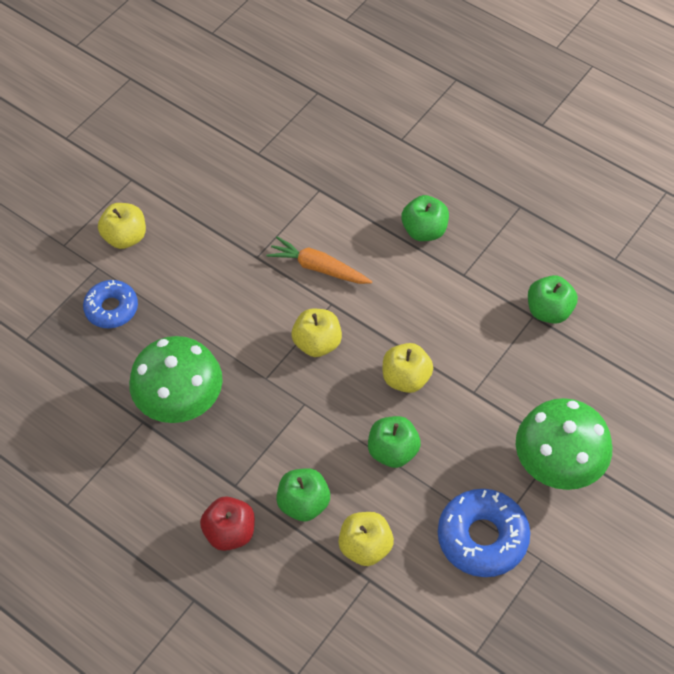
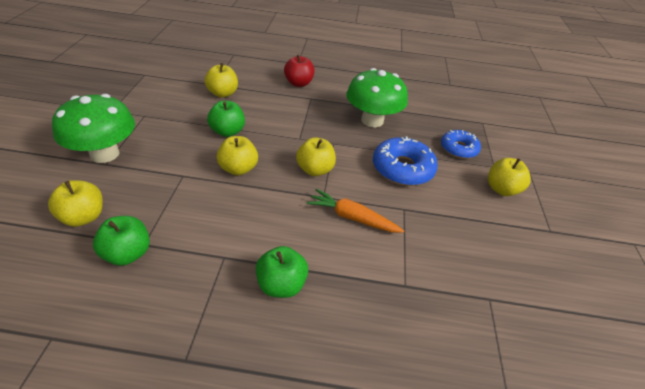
camera: 145 degrees right, 15 degrees down
(303, 503) = (268, 100): green apple -> none
(318, 268) = (352, 217): orange carrot -> orange carrot turned 150 degrees counterclockwise
(482, 537) = (152, 111): blue donut -> blue donut (402, 168)
(587, 370) = (83, 217): none -> yellow apple

